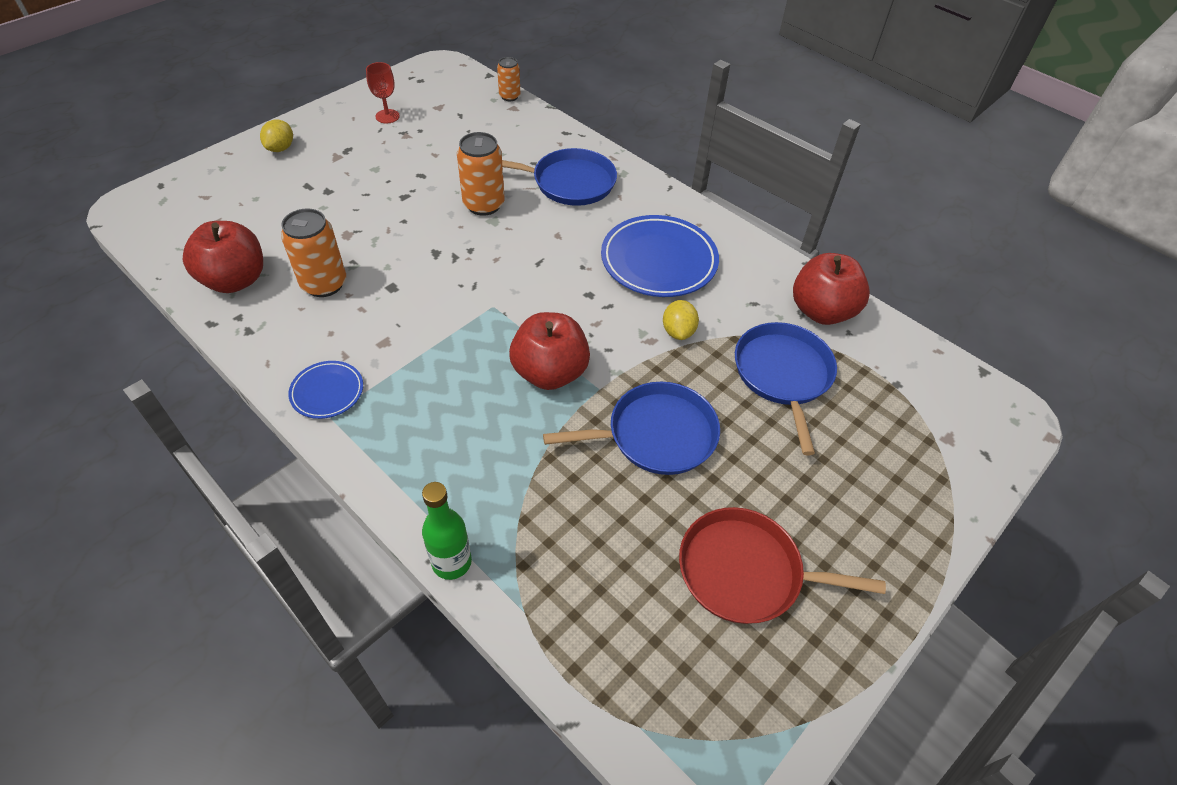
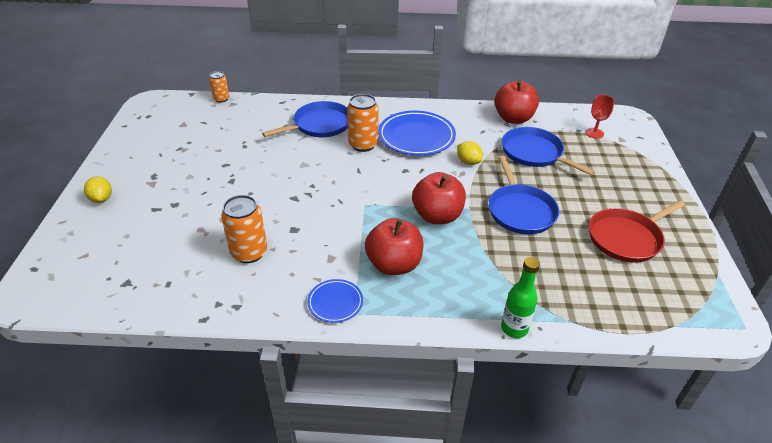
camera: 40 degrees left, 10 degrees down
(235, 280) = (184, 286): red apple -> red apple (394, 264)
(387, 116) = (155, 145): red goblet -> red goblet (594, 133)
(484, 204) = (287, 160): orange can -> orange can (363, 144)
(656, 435) = (520, 210): blue pan -> blue pan turned 135 degrees clockwise

